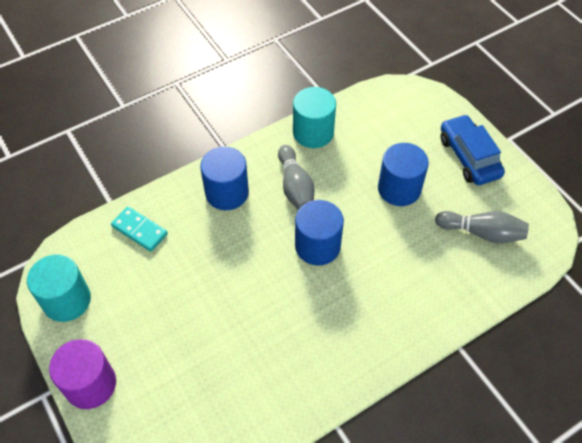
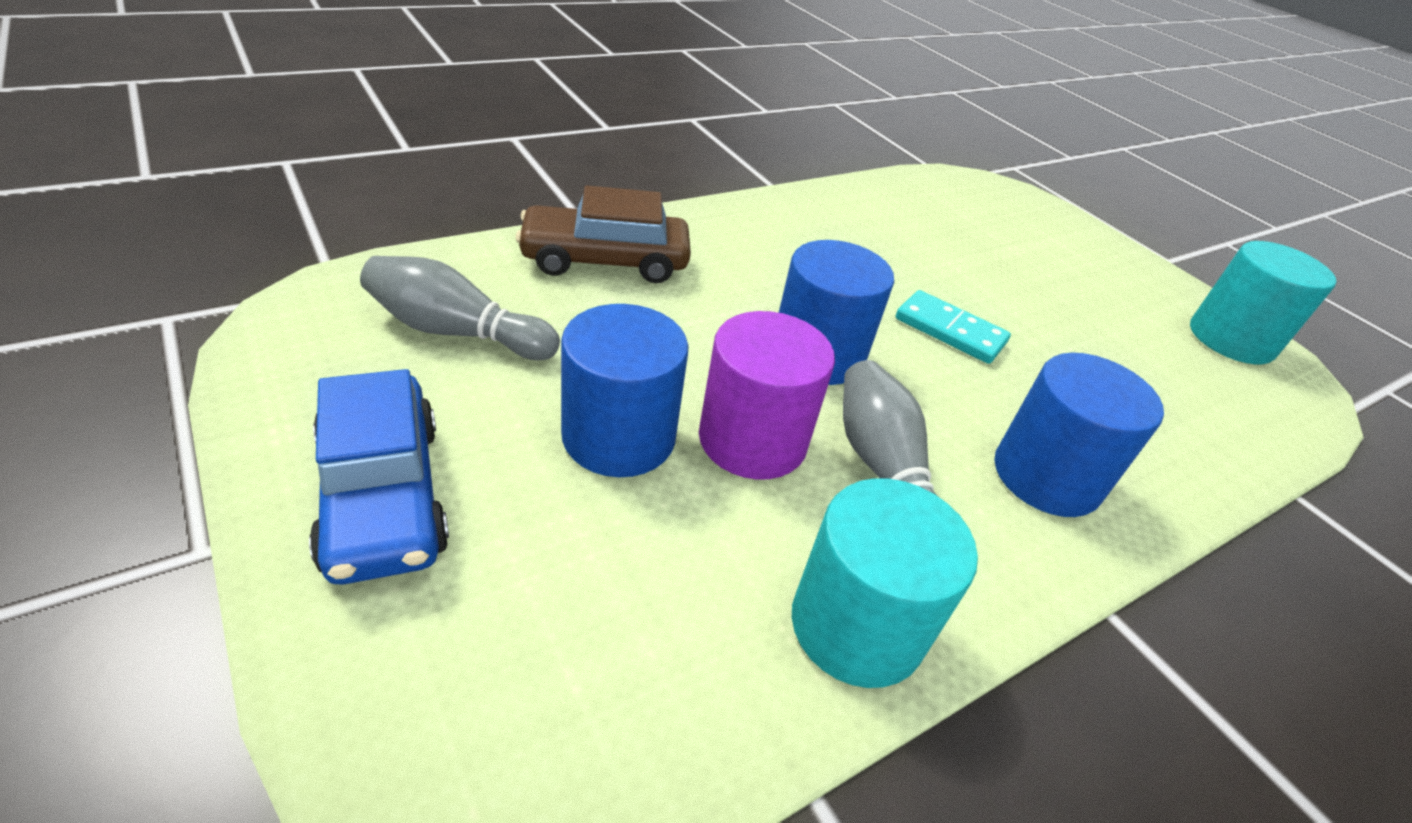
camera: 175 degrees right, 15 degrees down
(90, 384) = (1116, 254): purple cylinder -> purple cylinder (752, 440)
(139, 230) = (1191, 424): turquoise domino -> turquoise domino (950, 330)
(433, 299) = (605, 260): none -> brown car

